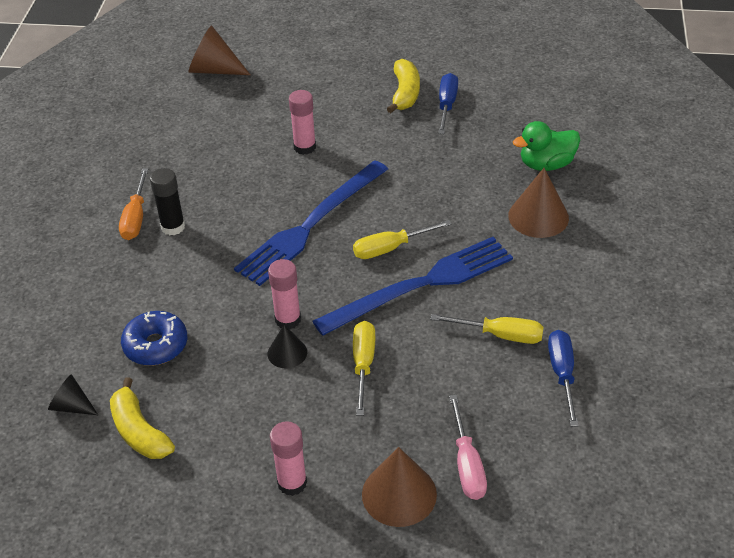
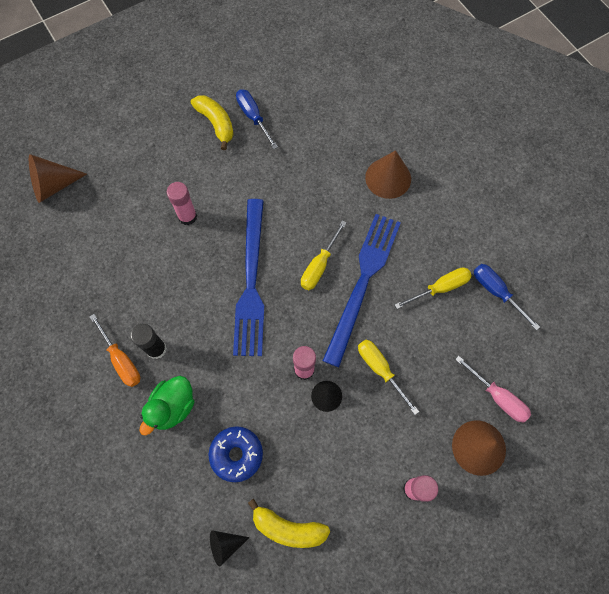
camera: 40 degrees left, 25 degrees up
(546, 164) = (358, 130): green duck -> green duck (173, 407)

